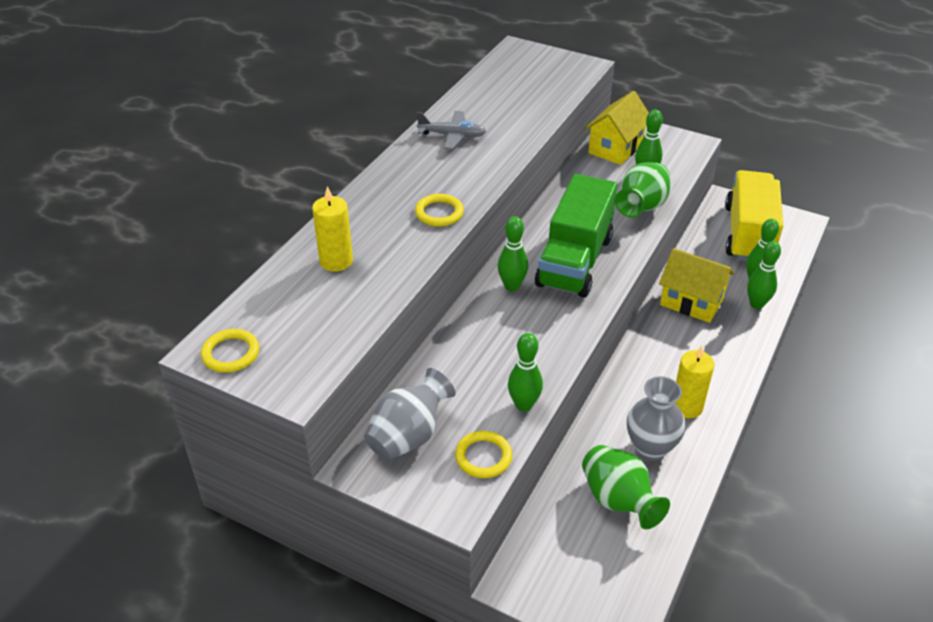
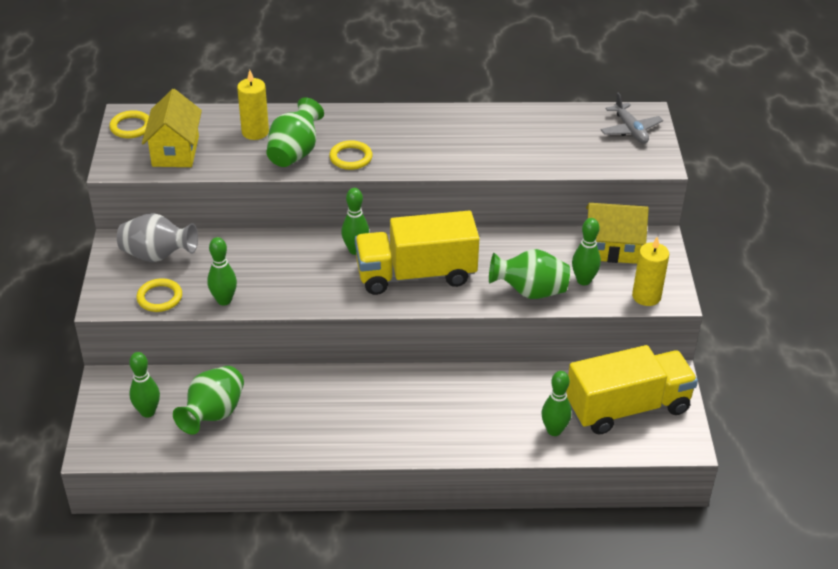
camera: 60 degrees right, 0 degrees up
(399, 246) = (295, 153): none -> green vase
(452, 136) = (464, 127): grey plane -> grey plane (630, 130)
(574, 261) = (416, 274): green truck -> yellow truck
(650, 448) = (281, 417): grey vase -> none
(686, 407) = (344, 426): yellow candle -> yellow candle (646, 296)
(691, 302) = (486, 393): yellow house -> yellow house (175, 151)
(756, 304) = (519, 439): green bowling pin -> green bowling pin (148, 412)

